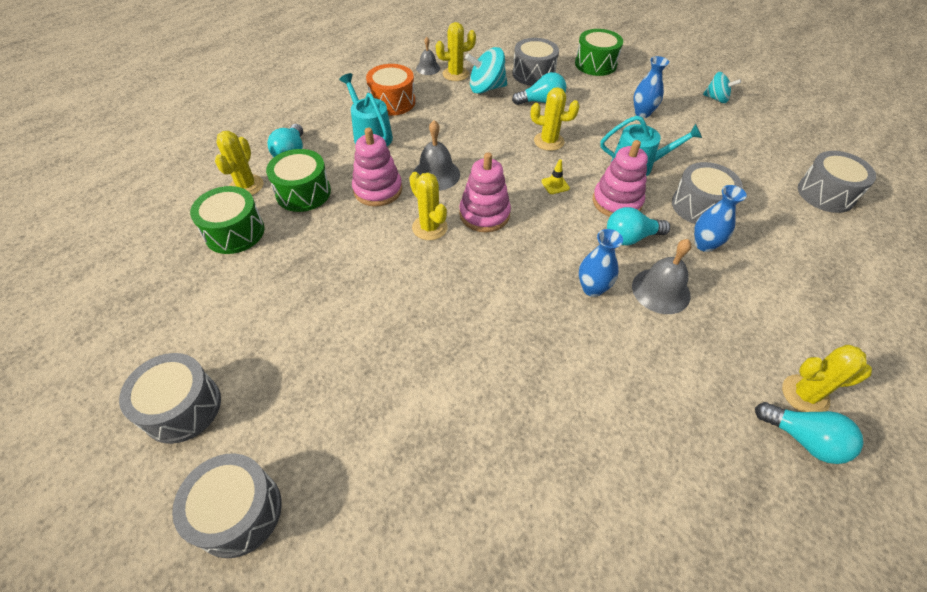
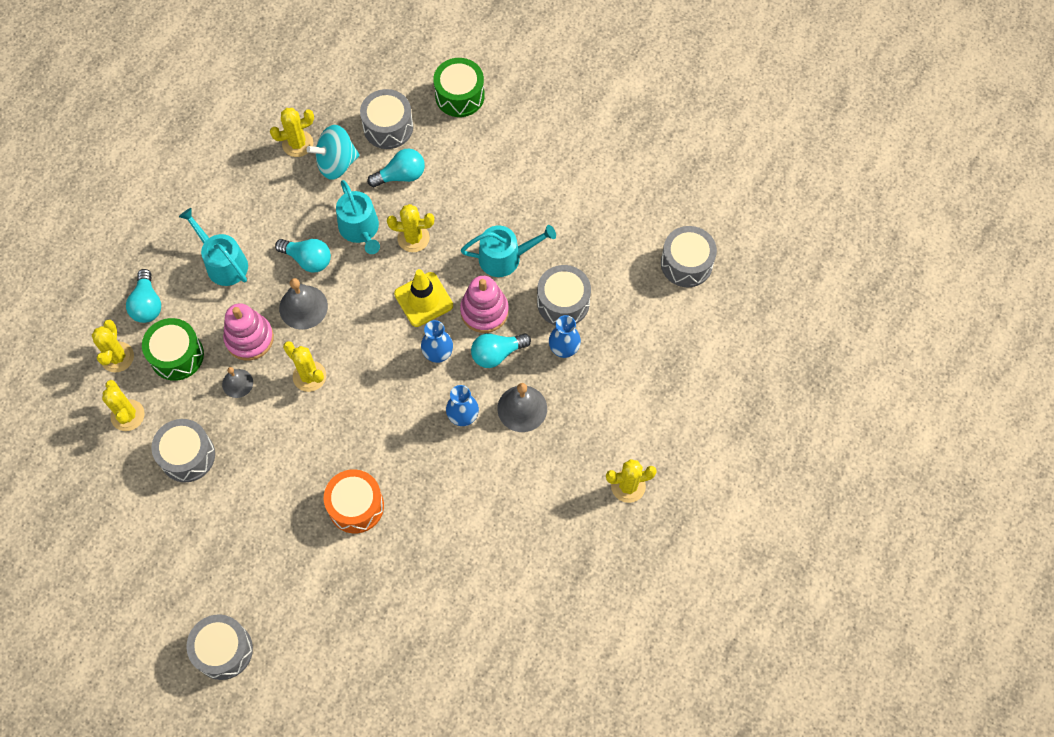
camera: 10 degrees left, 15 degrees up
(182, 407) = (152, 586): grey drum -> grey drum (187, 456)
(234, 232) = (127, 415): green drum -> yellow cactus
(392, 102) = (235, 205): orange drum -> orange drum (356, 506)
(428, 68) = (263, 138): grey bell -> grey bell (237, 383)
(484, 214) = (358, 350): pink stacking toy -> none
(500, 130) = (360, 229): none -> turquoise watering can
(555, 185) = (423, 299): yellow traffic cone -> yellow traffic cone, size x2.07
(642, 113) = (512, 174): blue vase -> blue vase (438, 354)
(716, 99) = (595, 135): turquoise spinning top -> none
(803, 439) = (620, 522): turquoise light bulb -> turquoise light bulb (308, 259)

